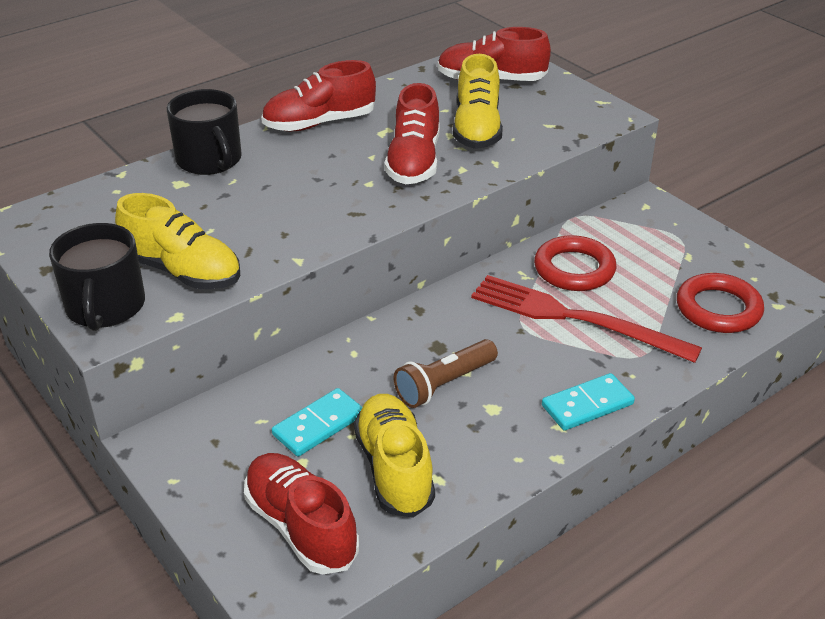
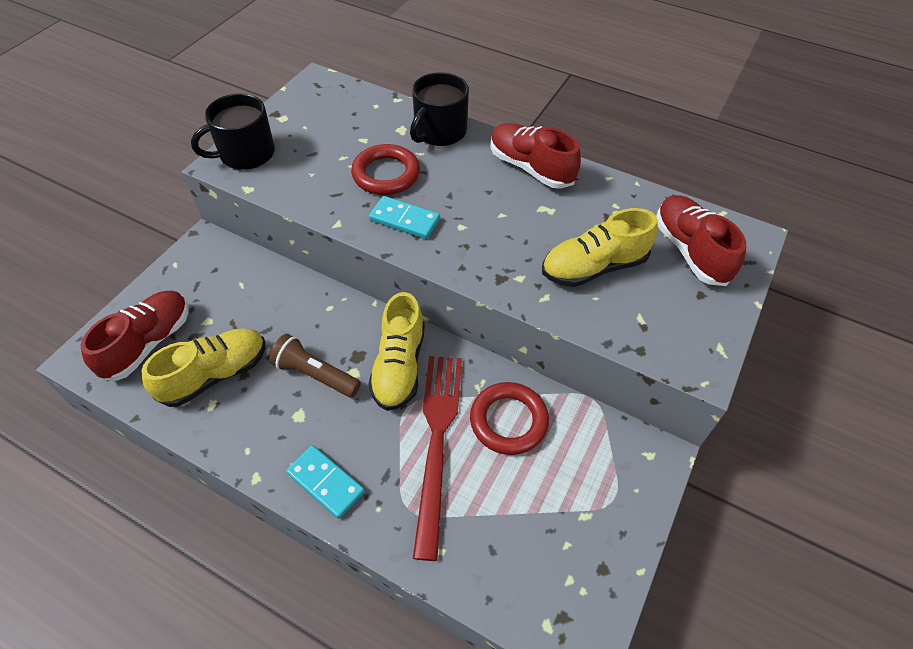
camera: 65 degrees right, 15 degrees up
(182, 271) = (298, 172): yellow shoe -> yellow shoe (399, 366)
(318, 425) = (246, 316): turquoise domino -> turquoise domino (404, 220)
(414, 162) = (510, 243): red shoe -> none
(718, 309) = (511, 564): red ring -> red ring (386, 174)

